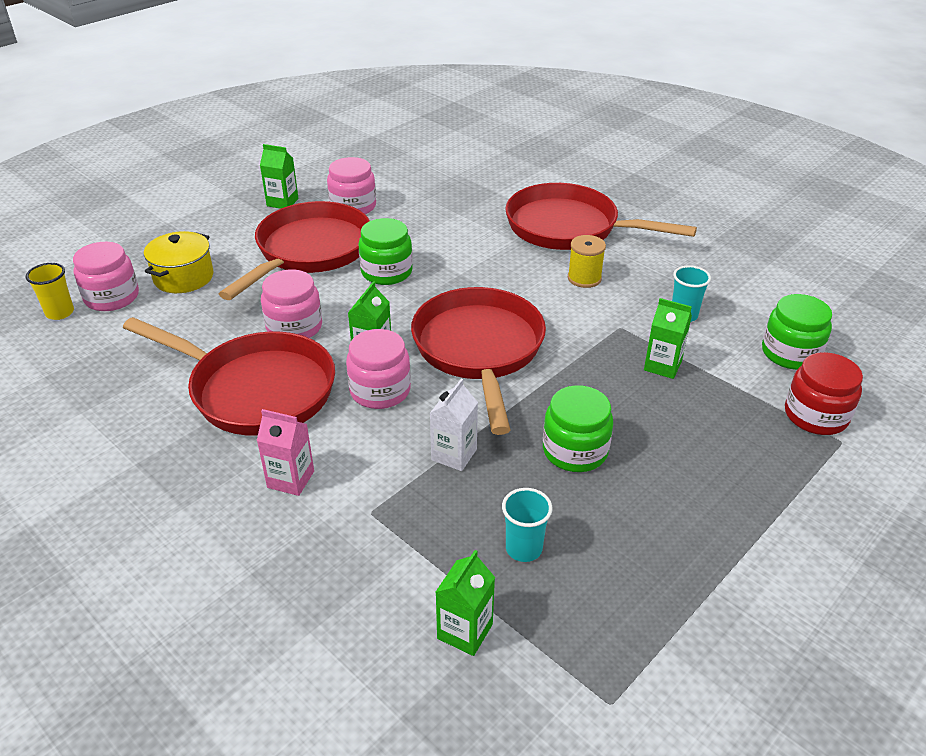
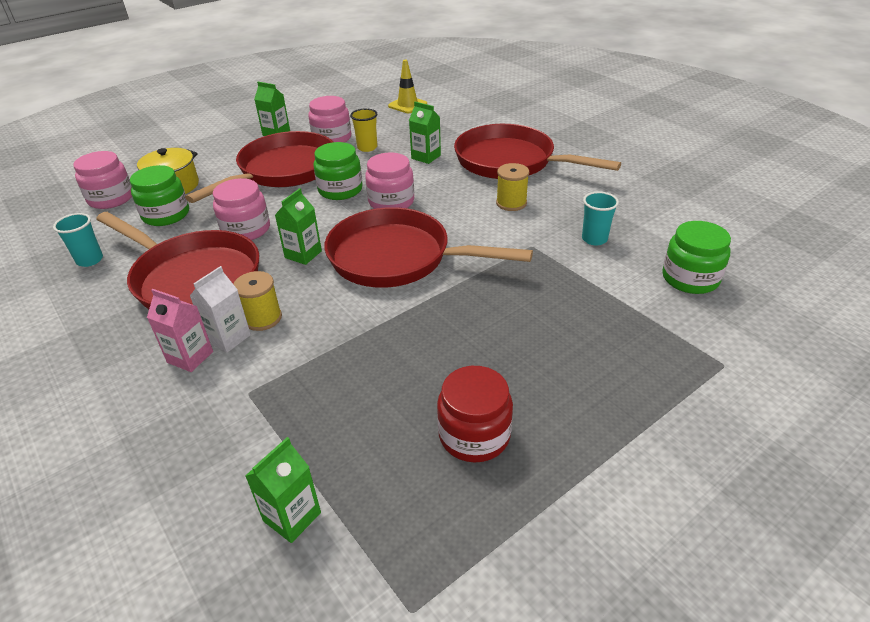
camera: 10 degrees right, 0 degrees up
(60, 313) = (66, 208): yellow cup -> yellow cup (367, 147)
(354, 430) = (262, 318): none -> yellow spool
(380, 390) = (297, 286): pink jar -> pink jar (391, 202)
(428, 159) = (407, 105): none -> yellow traffic cone
(454, 455) = (342, 347): white carton -> white carton (228, 338)
(479, 350) = (397, 257): red pan -> red pan turned 75 degrees counterclockwise
(523, 548) = (376, 440): turquoise cup -> turquoise cup (90, 260)
(575, 451) = (455, 352): green jar -> green jar (166, 215)
(662, 366) = (562, 282): green carton -> green carton (426, 157)
(815, 415) = (702, 338): red jar -> red jar (474, 435)

